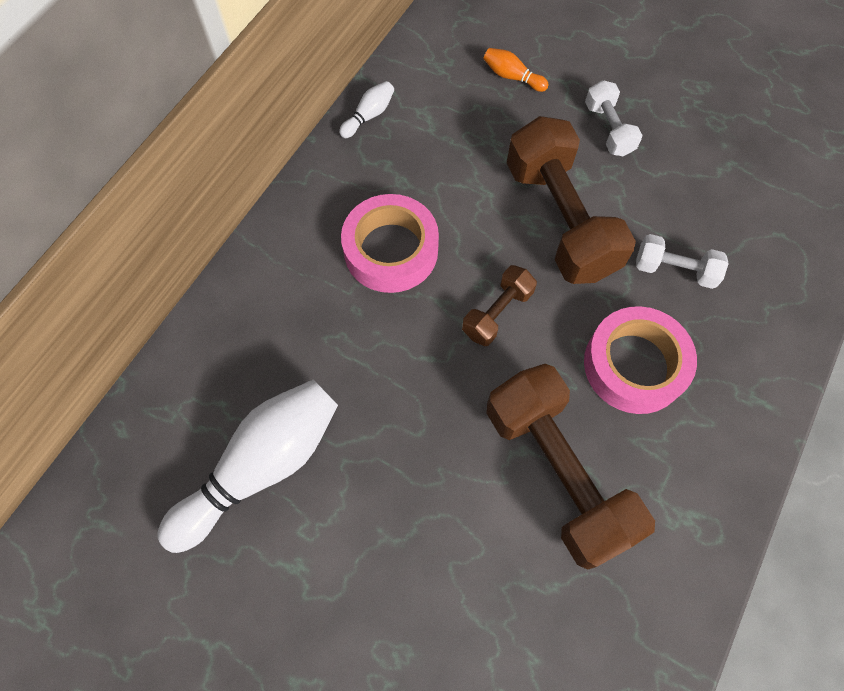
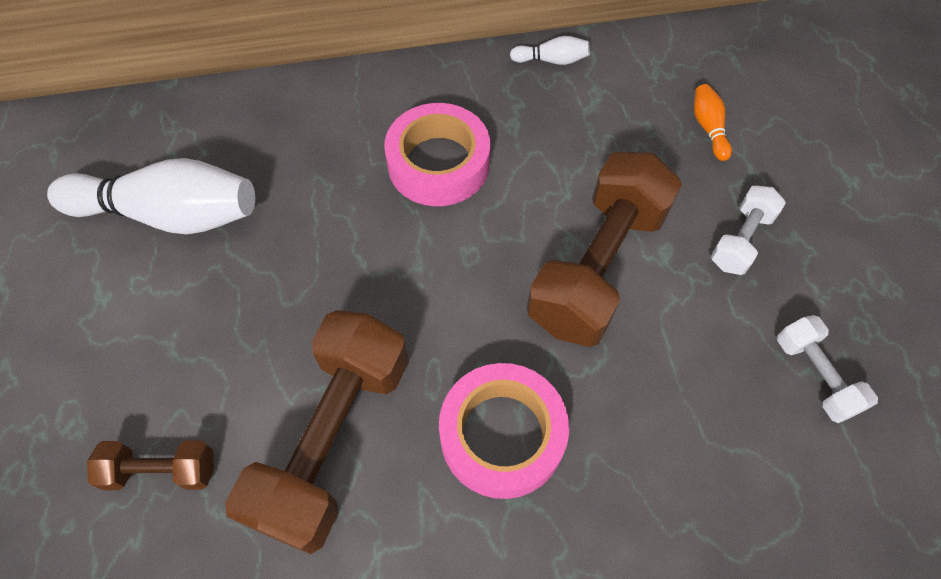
camera: 50 degrees right, 5 degrees down
(497, 313) = (451, 282): brown dumbbell -> brown dumbbell (162, 470)
(674, 270) = (643, 403): white dumbbell -> white dumbbell (815, 376)

